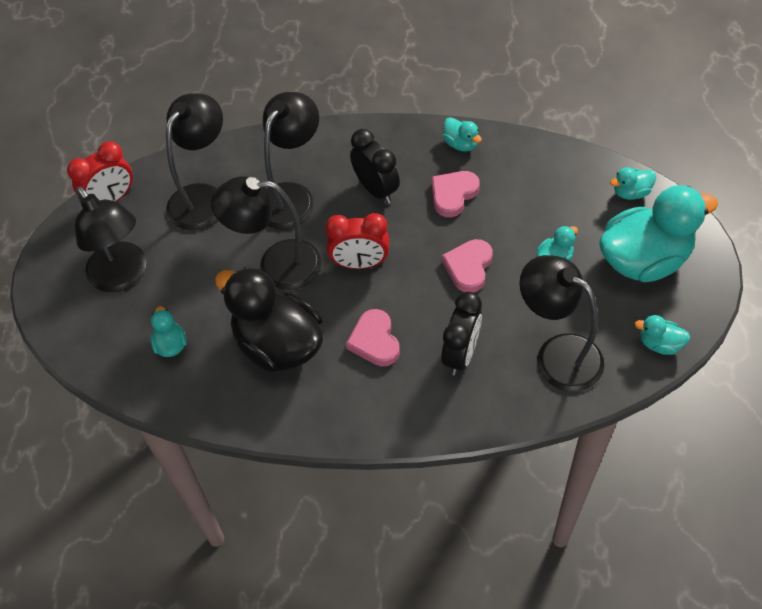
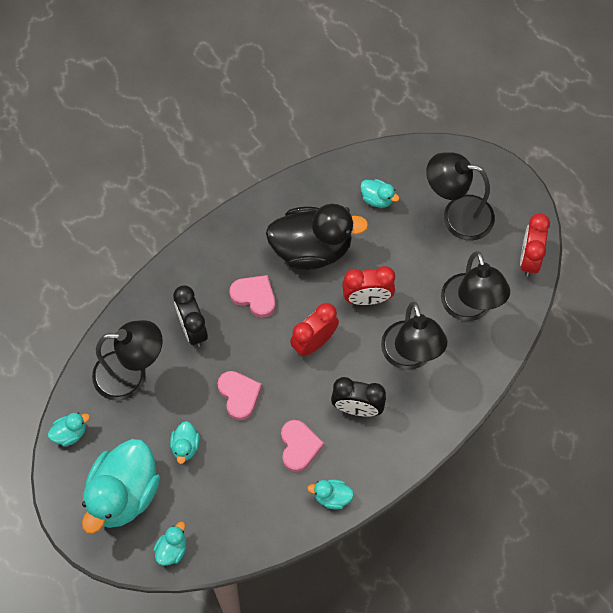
camera: 135 degrees right, 10 degrees up
(276, 265) = (367, 298): black lamp -> red clock

